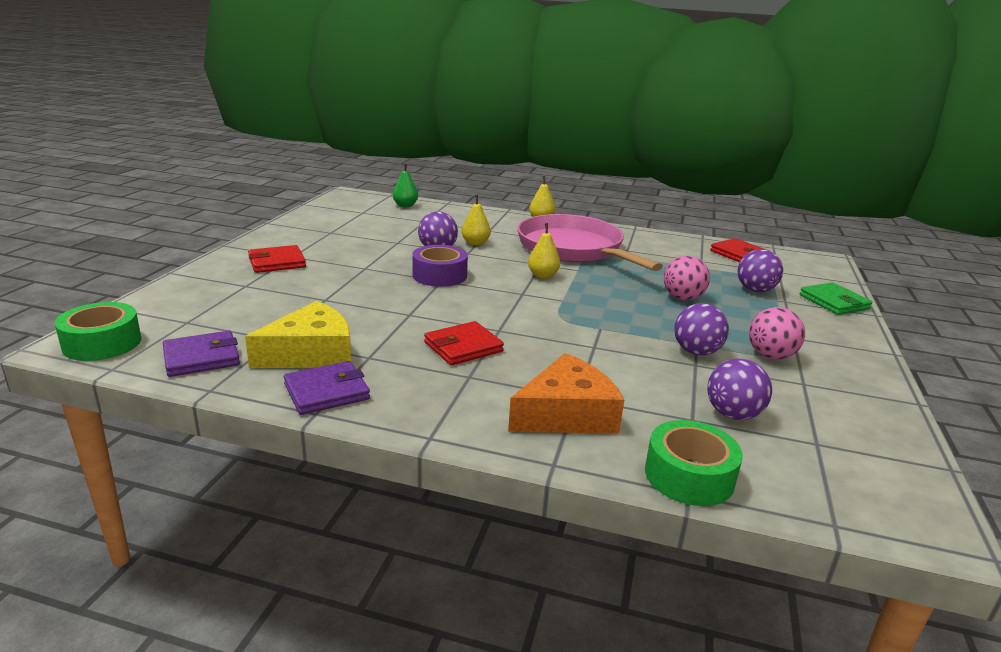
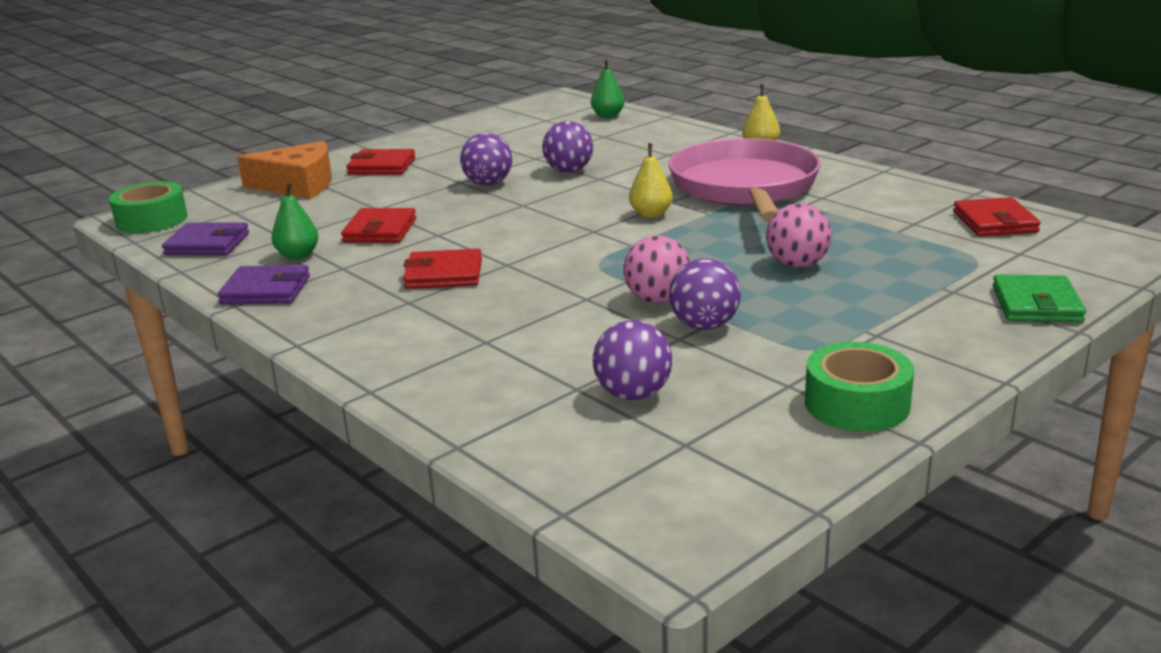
camera: 35 degrees right, 0 degrees up
(311, 353) = (298, 255): yellow cheese -> green pear
(355, 318) = (380, 230): none -> red wallet
(439, 275) = (528, 199): purple tape -> none
(475, 243) = (626, 168): yellow pear -> none
(567, 414) = (451, 353): orange cheese -> orange cheese (298, 185)
(689, 476) = (483, 433): green tape -> green tape (857, 403)
(755, 290) = (930, 271): purple ball -> purple ball (488, 183)
(770, 356) = (800, 348): pink ball -> pink ball (657, 300)

